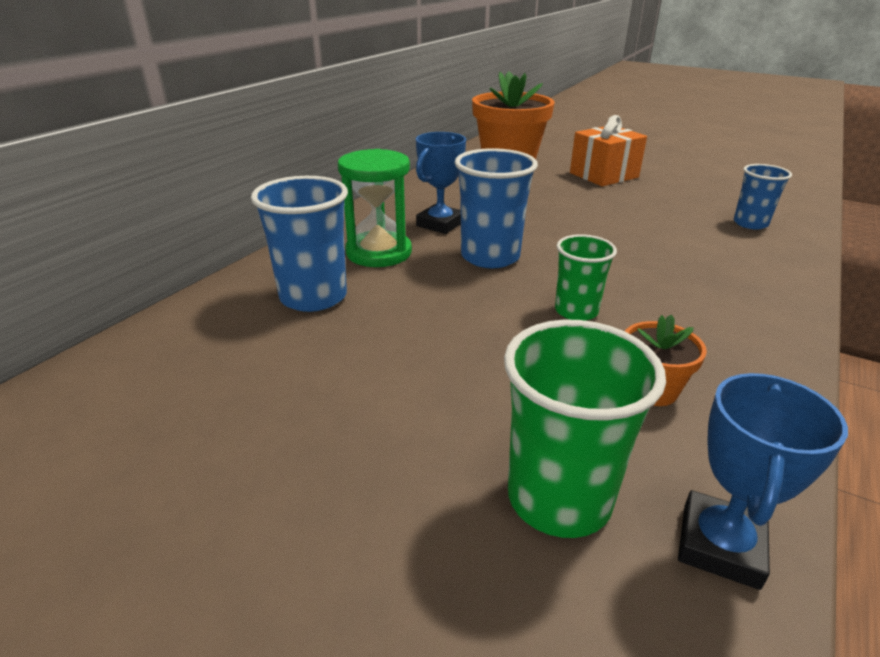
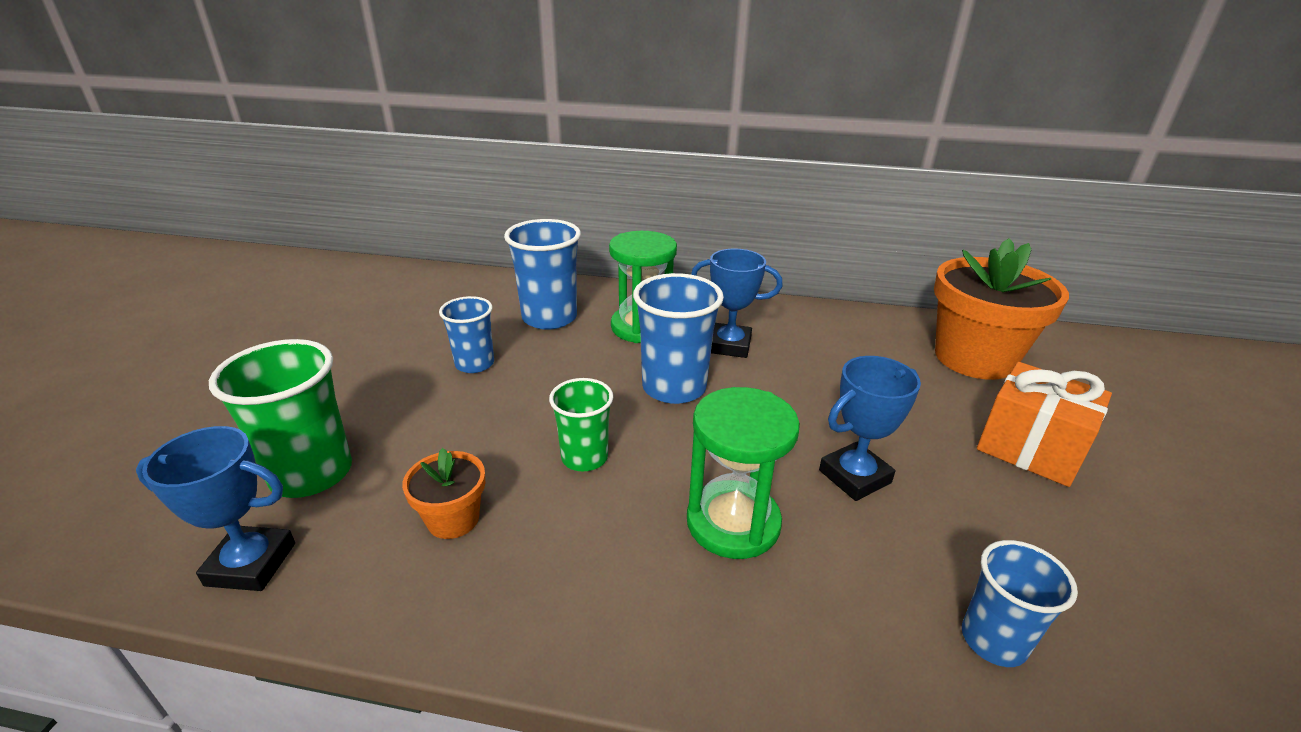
camera: 70 degrees right, 0 degrees up
(379, 355) = (474, 364): none -> blue cup
(620, 222) = (854, 477): none -> blue trophy
(662, 267) = (733, 522): none -> green hourglass

